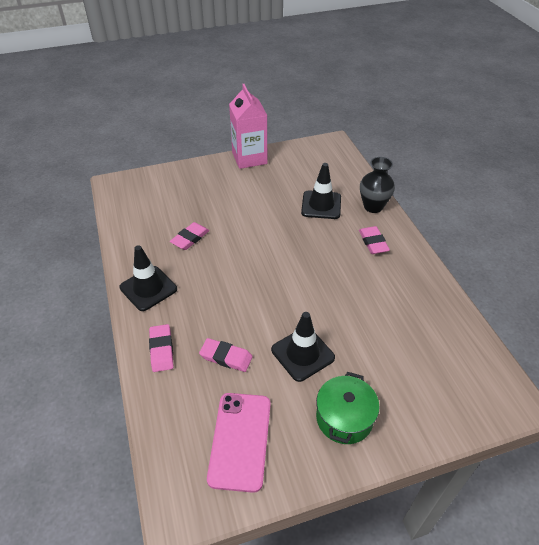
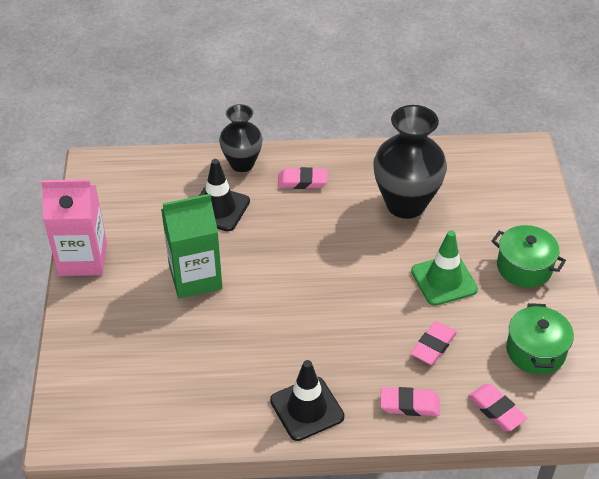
camera: 75 degrees left, 0 degrees up
(190, 238) = (229, 352): pink eraser -> pink eraser (496, 410)
(240, 440) = (535, 351): pink phone -> green pot
(252, 208) = (195, 277): none -> green carton
(302, 354) = (444, 280): black traffic cone -> green traffic cone
(382, 312) = (405, 204): none -> black vase

